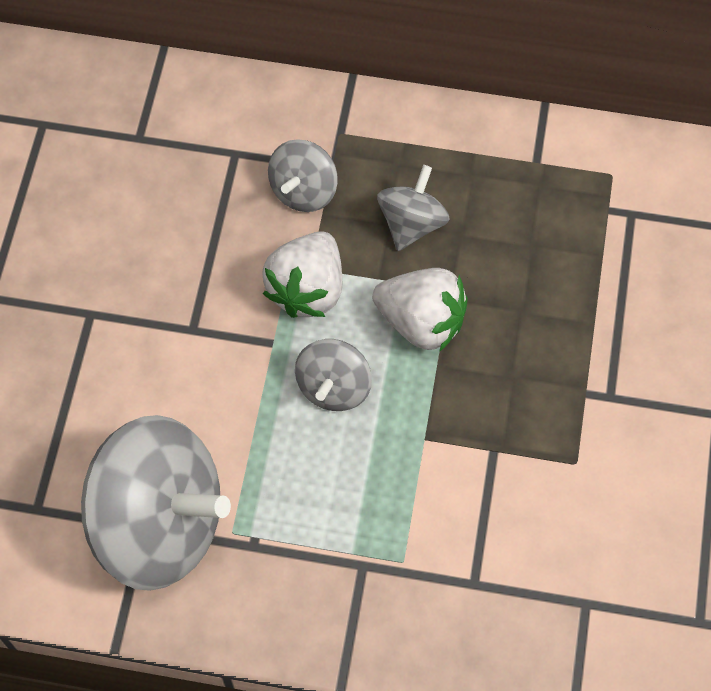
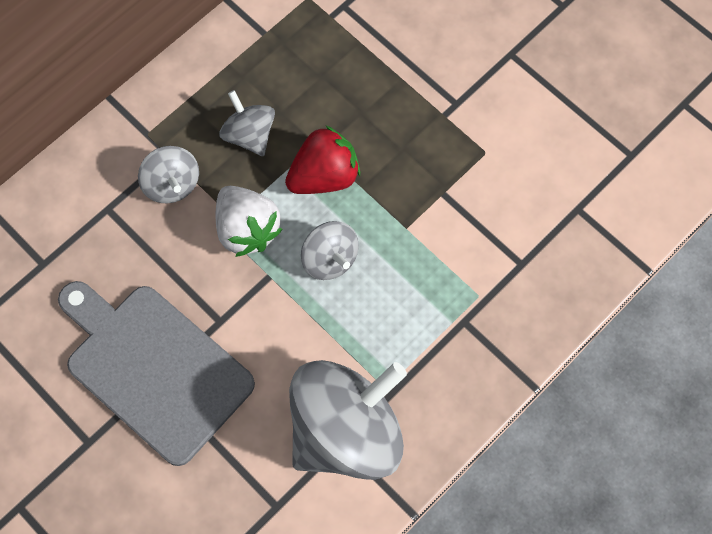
camera: 55 degrees left, 5 degrees up
(102, 304) = (154, 368): none -> grey cutting board
(421, 322) = (324, 176): white strawberry -> red strawberry

